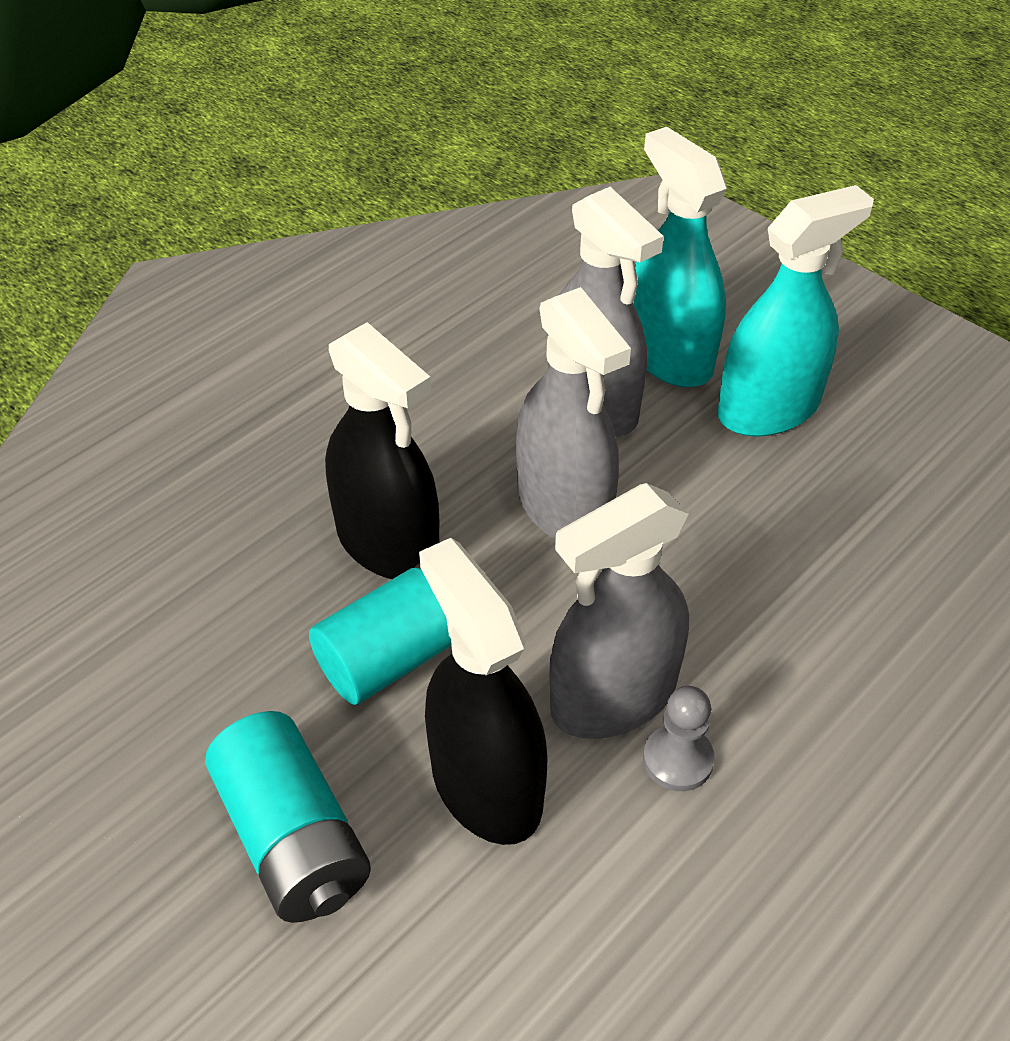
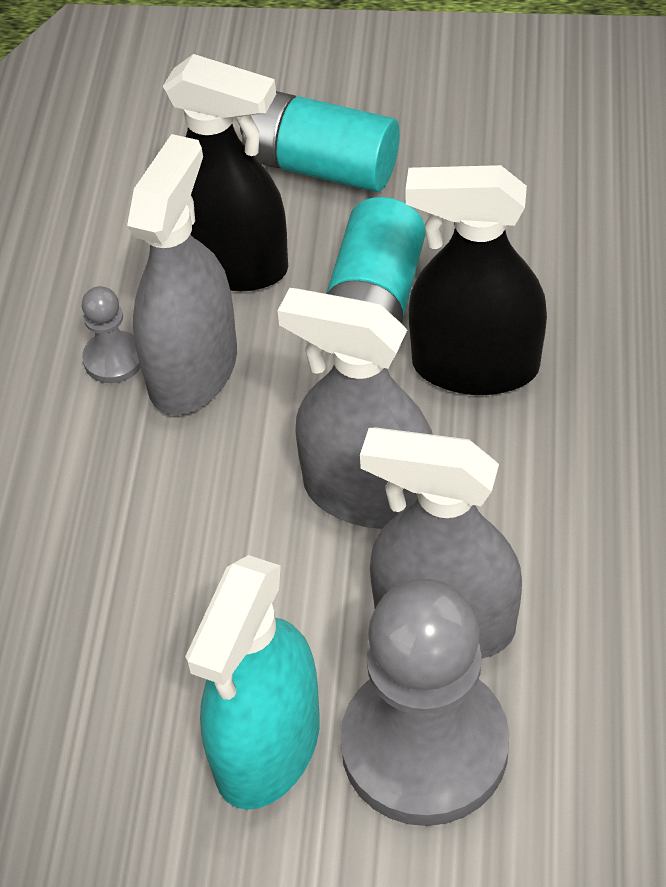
camera: 145 degrees right, 5 degrees up
(669, 356) = (424, 747): turquoise spray bottle -> grey pawn

